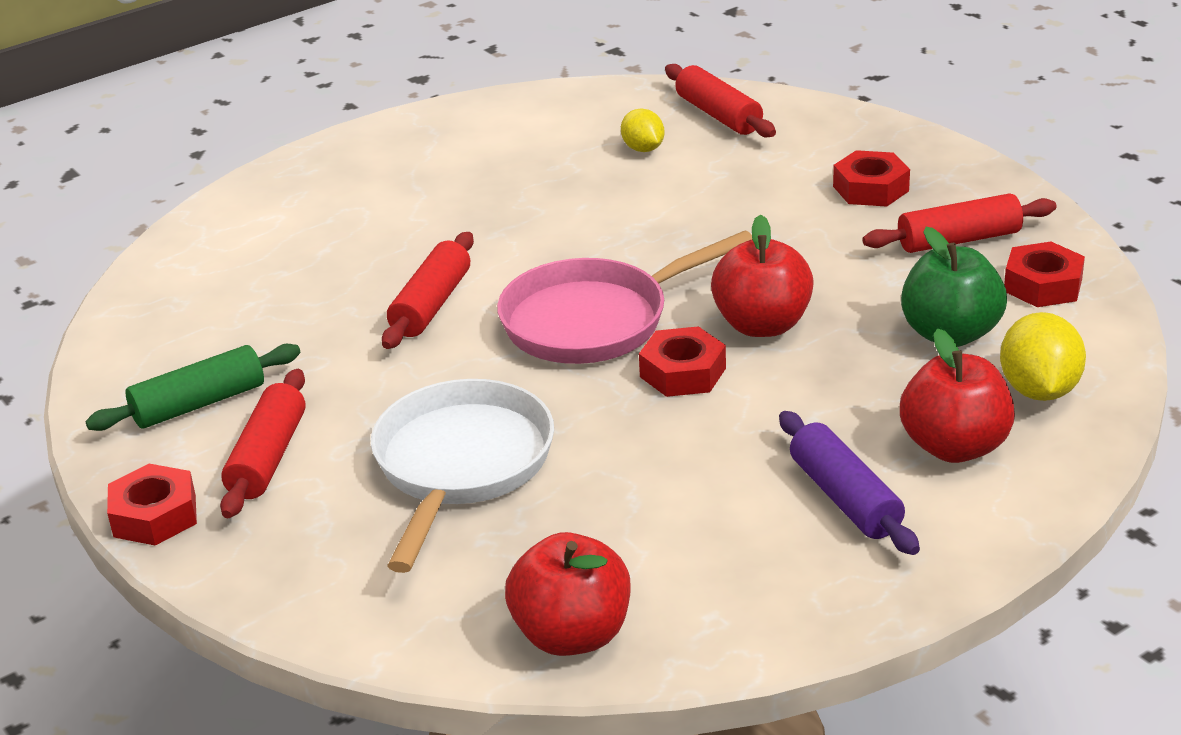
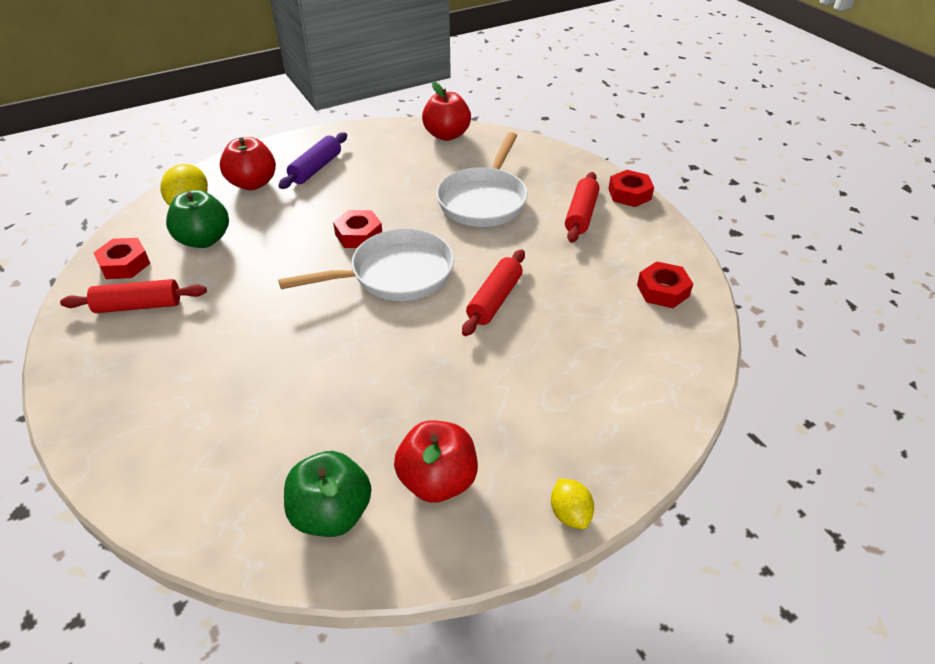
camera: 175 degrees left, 10 degrees up
(199, 404) = (627, 249): green rolling pin -> none
(585, 116) = (331, 513): none -> green apple
(594, 320) = (395, 274): pink pan -> white pan
(643, 149) = (298, 448): yellow lemon -> yellow lemon (570, 514)
(718, 115) = (207, 491): red rolling pin -> none
(762, 325) = (300, 258): red apple -> red apple (437, 481)
(844, 498) = (316, 168): purple rolling pin -> purple rolling pin turned 45 degrees clockwise
(870, 189) = (154, 365): red nut -> red nut (662, 290)

